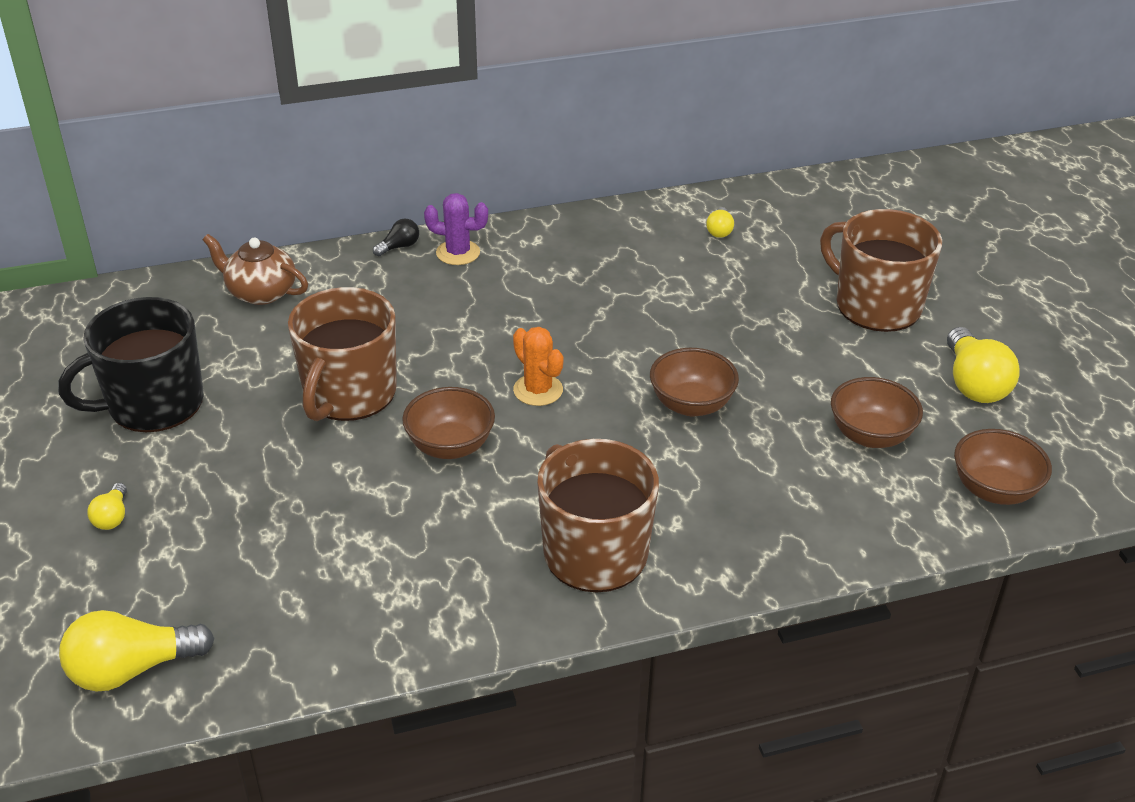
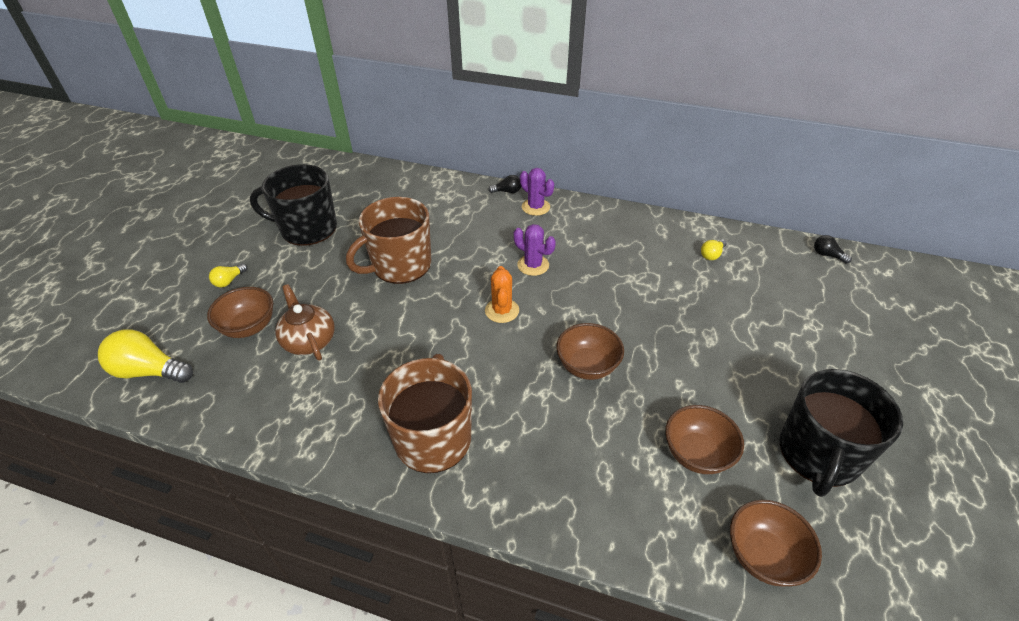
camera: 35 degrees right, 5 degrees up
(260, 292) = (414, 189): brown teapot -> brown teapot (309, 340)
(450, 446) = (420, 322): brown bowl -> brown bowl (249, 327)
(524, 324) = (533, 265): none -> purple cactus
(837, 185) = (827, 255): none -> black light bulb
(875, 305) = (785, 354): brown mug -> none
(974, 384) = (818, 454): yellow light bulb -> black mug

